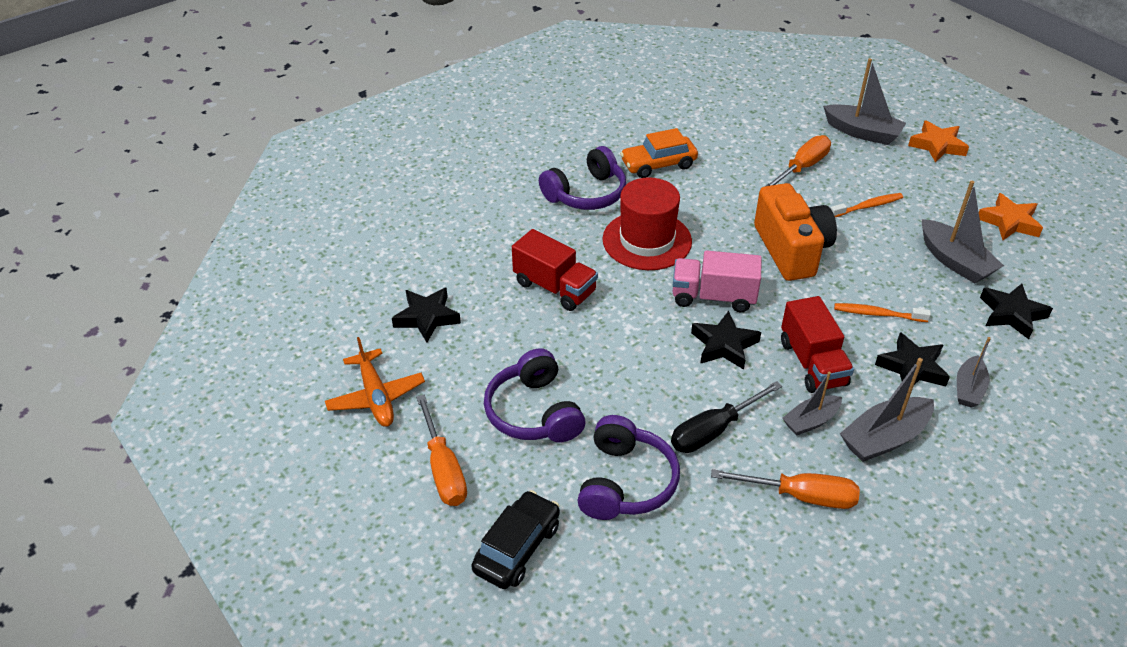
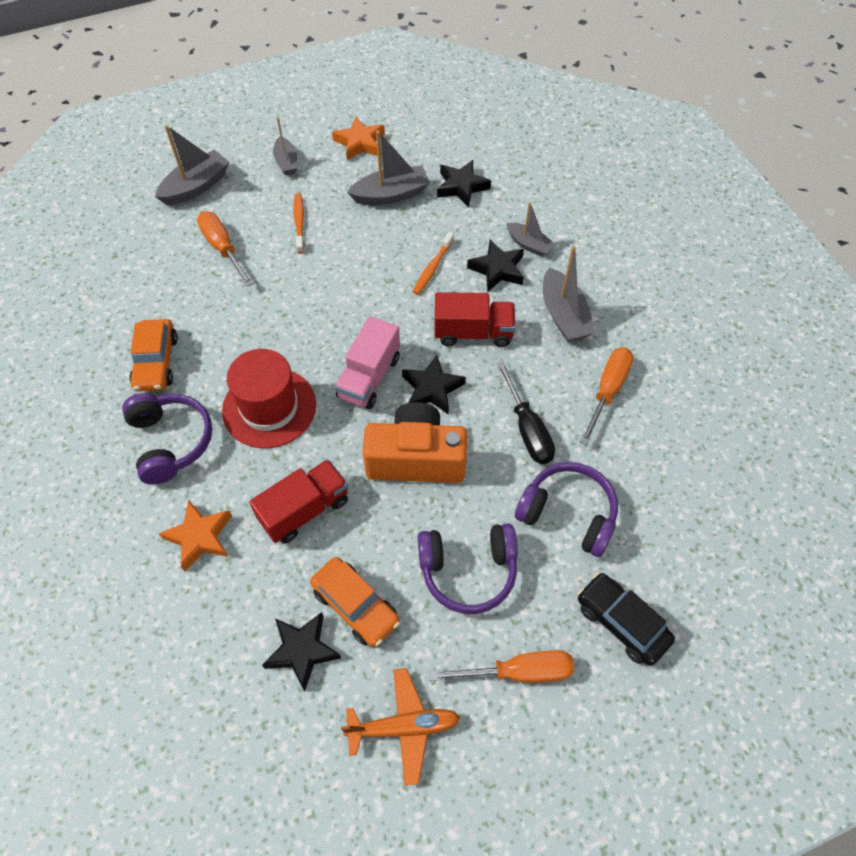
camera: 75 degrees left, 15 degrees up
(476, 341) = (356, 606): none -> orange car
(791, 250) = (331, 297): orange camera -> orange camera (416, 458)
(810, 421) = (534, 356): grey boat -> grey boat (286, 162)
(937, 145) = (242, 144): orange star -> orange star (200, 537)

